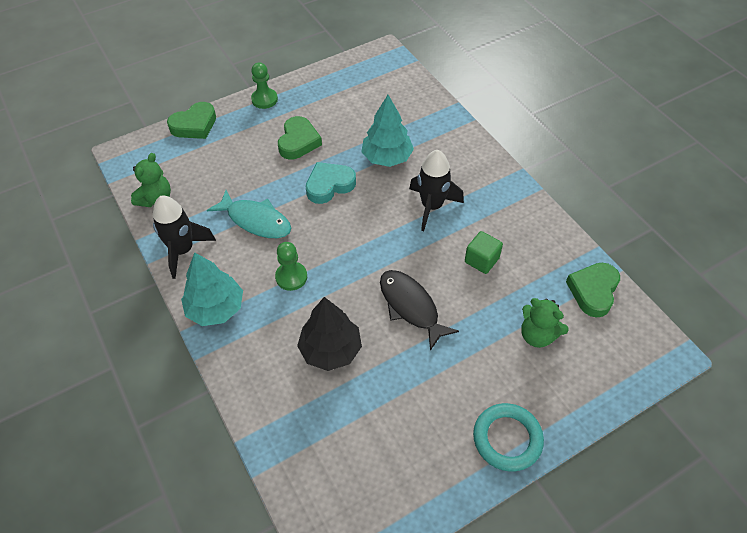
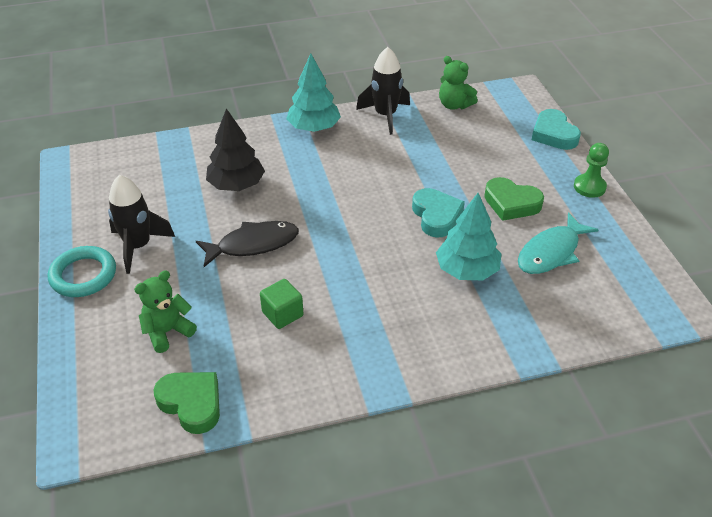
camera: 105 degrees right, 10 degrees down
(194, 125) = (554, 134): green heart -> turquoise heart
(256, 220) = (405, 160): turquoise fish -> turquoise fish (551, 252)
(291, 277) = (326, 173): green pawn -> none
(432, 206) = (376, 291): black rocket -> black rocket (138, 246)

